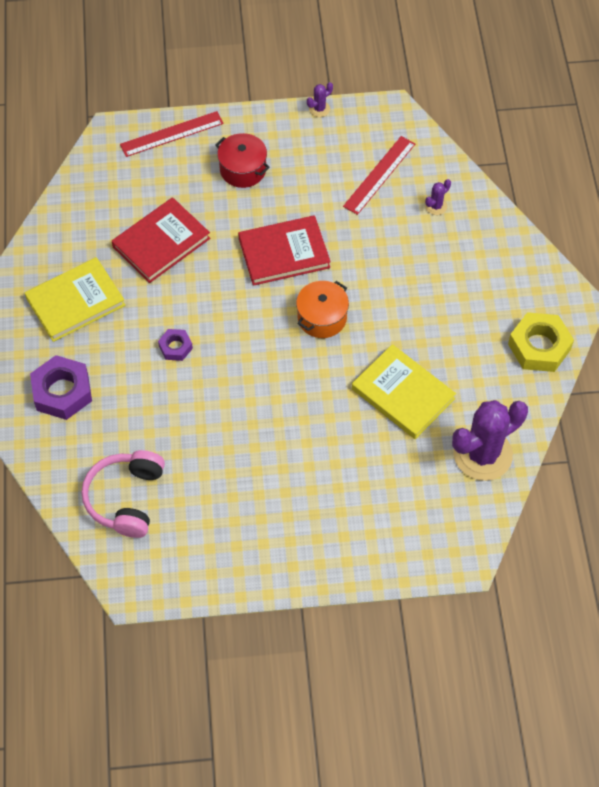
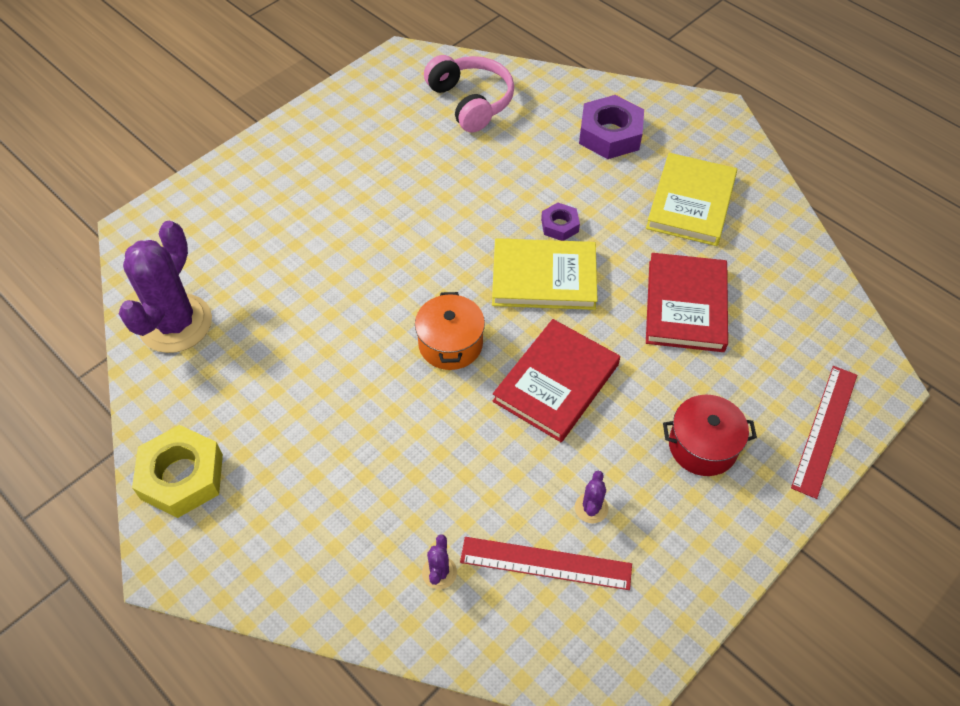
camera: 140 degrees right, 5 degrees down
(319, 109) = (711, 604): purple cactus -> purple cactus (591, 508)
(379, 175) = (545, 563): red ruler -> red ruler turned 75 degrees counterclockwise
(403, 394) = (302, 326): yellow book -> yellow book (544, 277)

